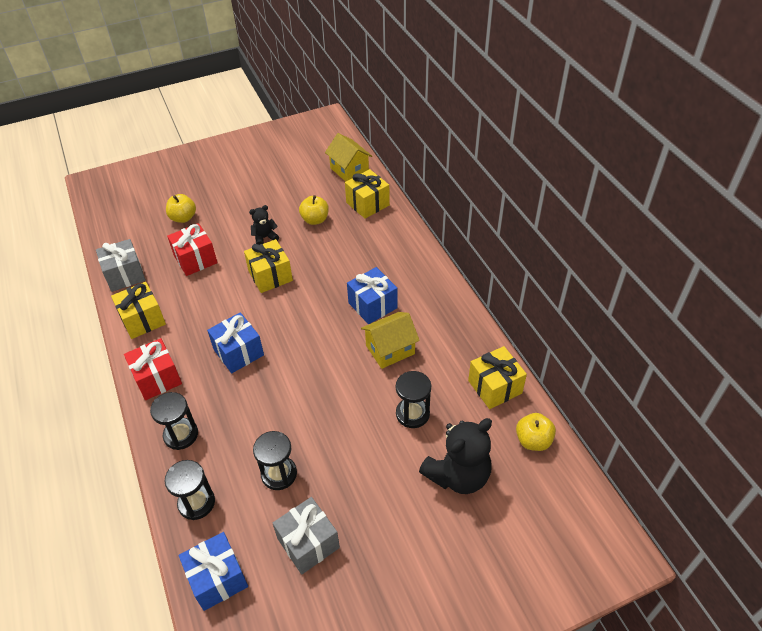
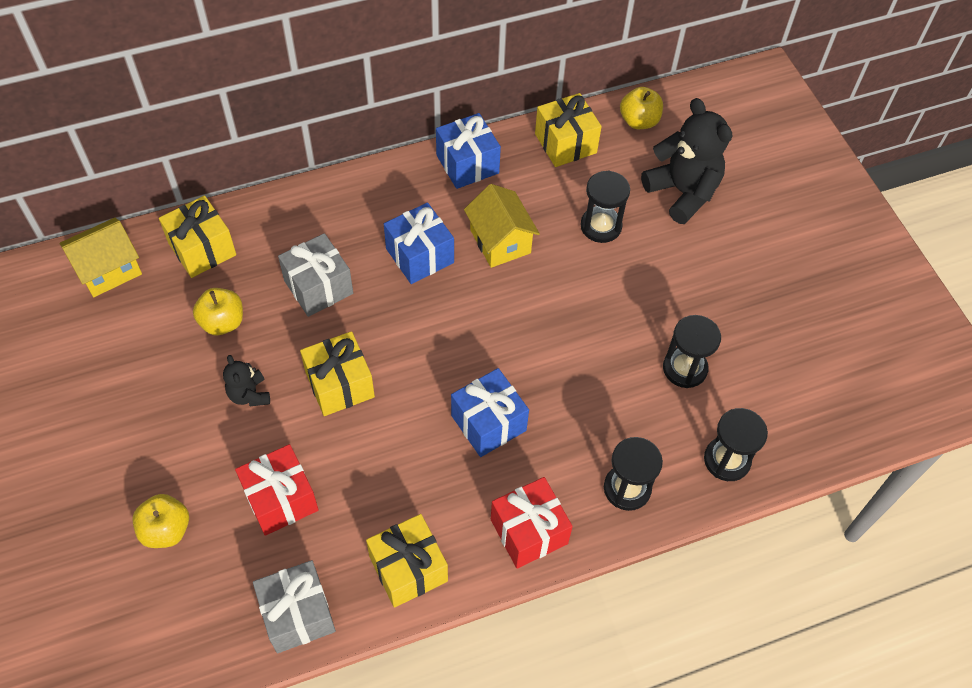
camera: 90 degrees left, 10 degrees up
(217, 578) = (820, 429): blue gift -> blue gift (467, 164)
(308, 543) = (771, 338): grey gift -> grey gift (318, 287)

